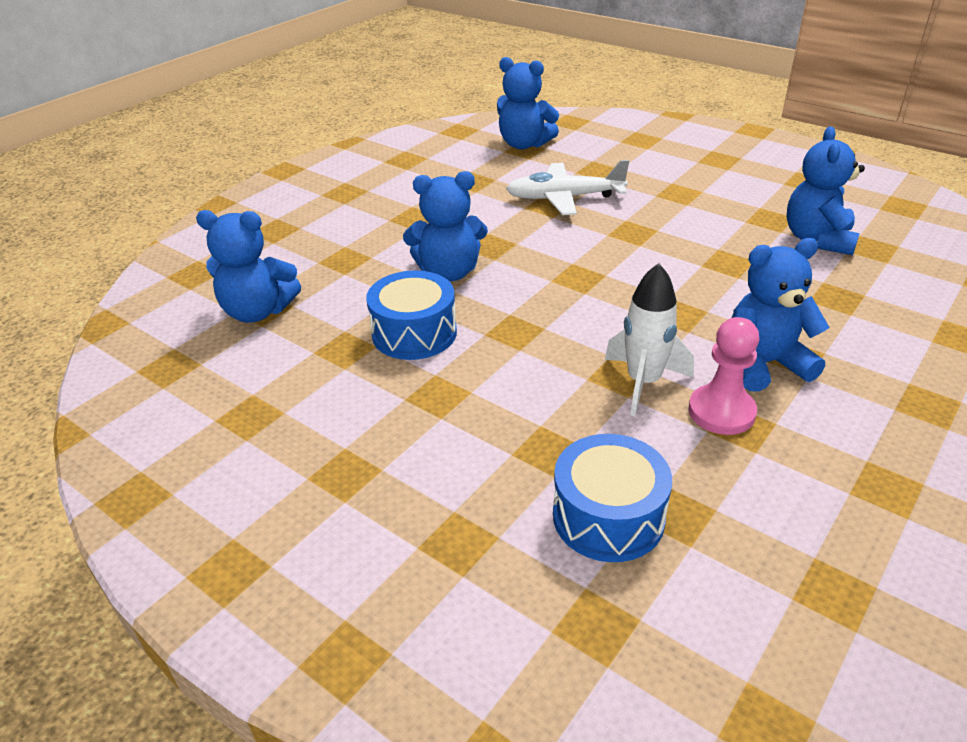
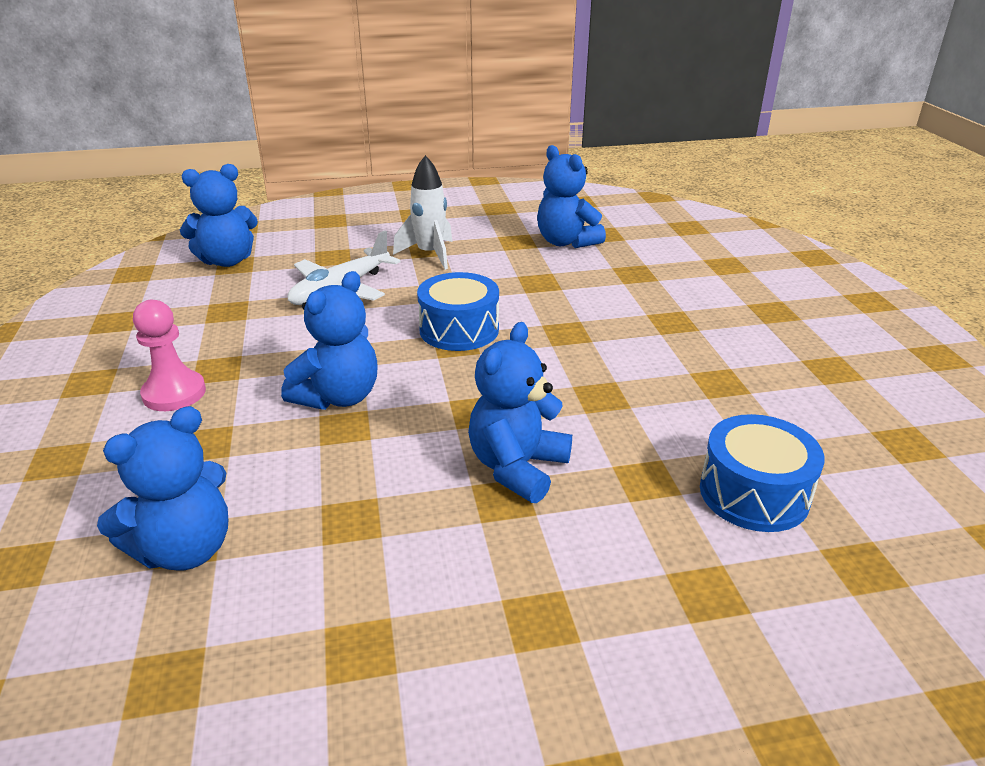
camera: 50 degrees left, 5 degrees down
(414, 333) = (395, 464): blue drum -> blue drum (459, 329)
(643, 382) = (623, 391): white rocket -> white rocket (430, 254)
(721, 412) = (695, 380): pink pawn -> pink pawn (174, 393)
(764, 364) = (666, 336): blue teddy bear -> blue teddy bear (517, 467)

